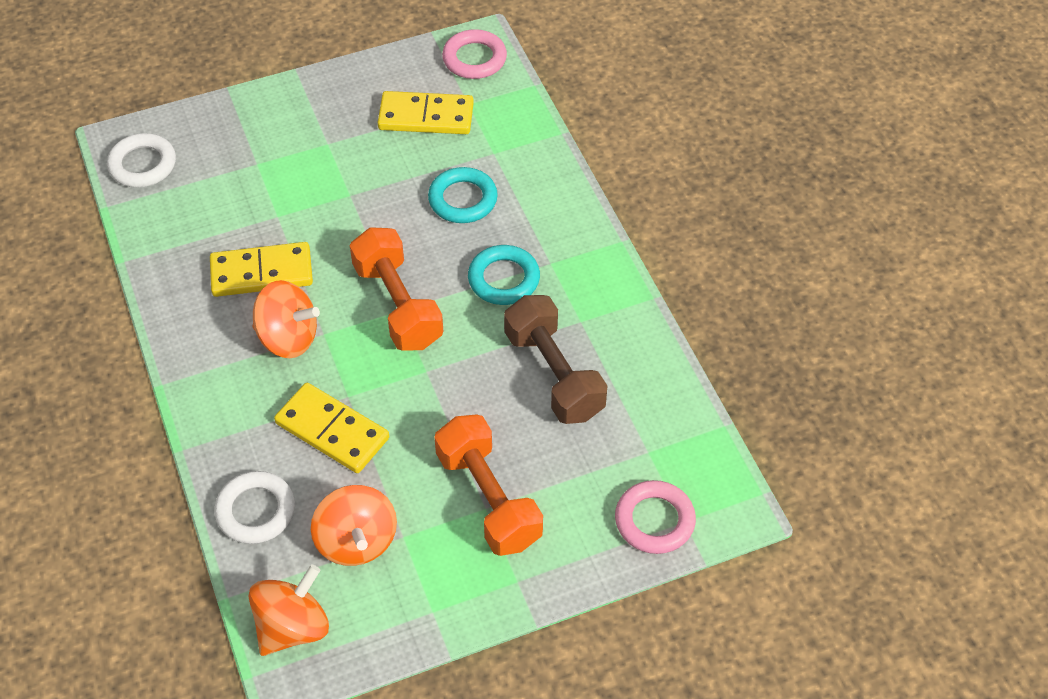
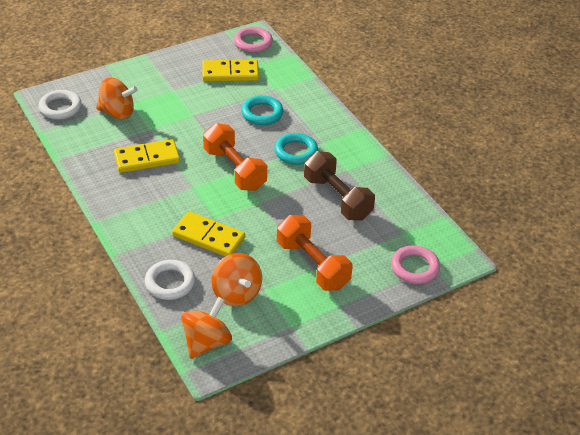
camera: 10 degrees left, 10 degrees down
(288, 338) = (170, 191): orange spinning top -> orange spinning top (117, 113)

